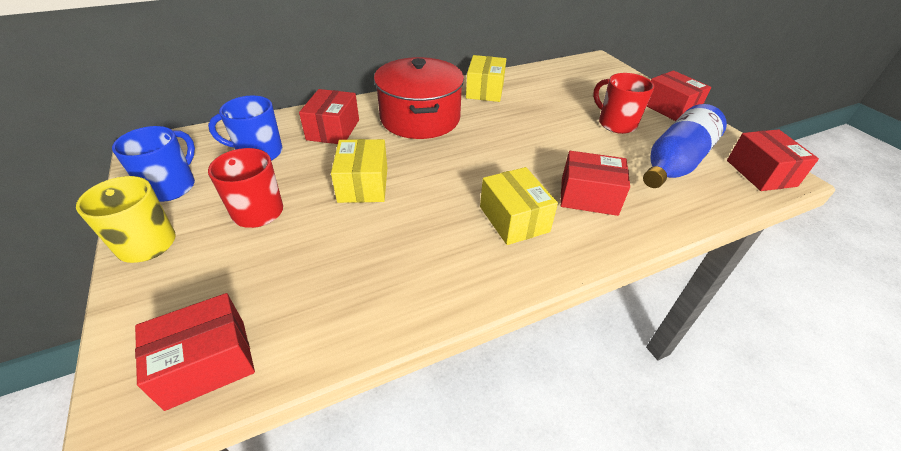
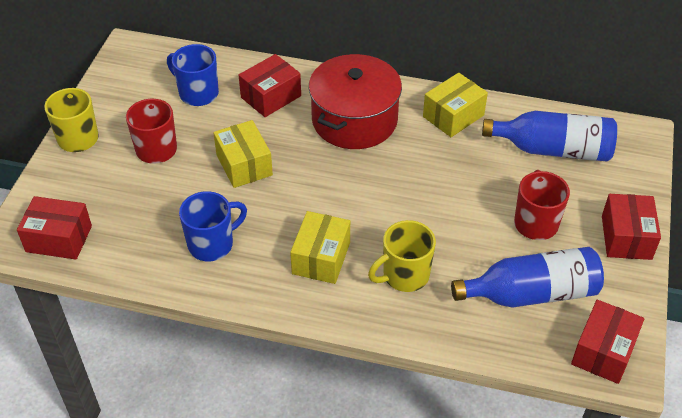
camera: 40 degrees right, 5 degrees up
(172, 187) = (120, 96): blue mug -> blue mug (212, 244)
(363, 184) = (244, 165): yellow box -> yellow box turned 60 degrees counterclockwise
(567, 84) = (553, 149): none -> blue bottle
(588, 196) = (404, 275): red box -> yellow mug

